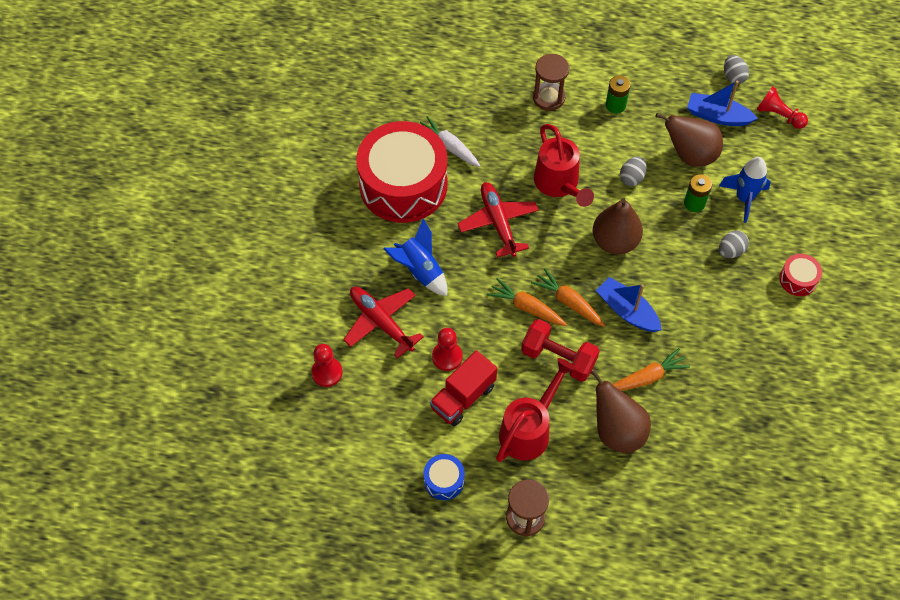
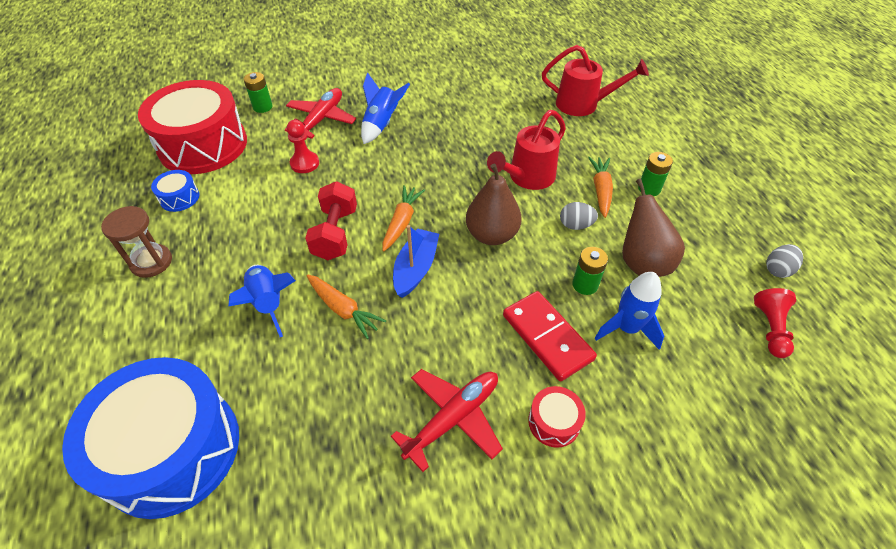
camera: 65 degrees right, 10 degrees down
(327, 372) = (262, 107): red pawn -> green battery
(403, 185) = (457, 93): red drum -> red drum (203, 145)
(448, 147) = (513, 104): white carrot -> none
(463, 397) = (267, 184): red truck -> none
(498, 223) = (458, 153): red plane -> red plane (452, 418)
(527, 307) = (380, 196): orange carrot -> orange carrot (600, 190)
(529, 429) = (248, 236): red watering can -> red watering can (583, 104)
(548, 97) = (615, 144): brown hourglass -> none
(617, 431) = (268, 303): brown pear -> blue rocket
(717, 116) = (713, 271): blue boat -> none
(729, 525) = (172, 449): none -> blue drum
(730, 251) = (547, 337): grey egg -> red domino

